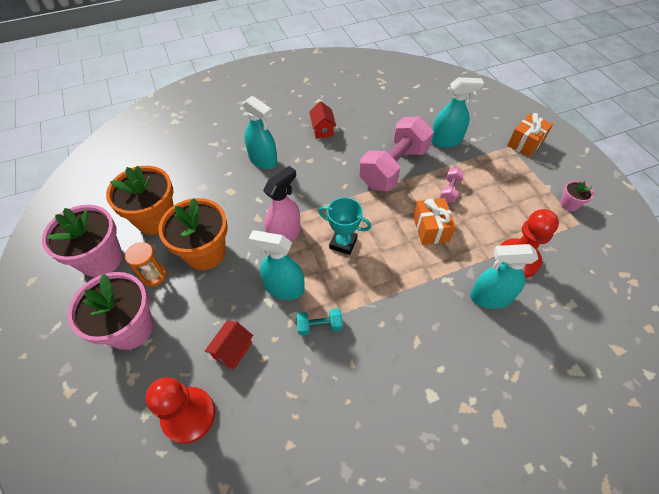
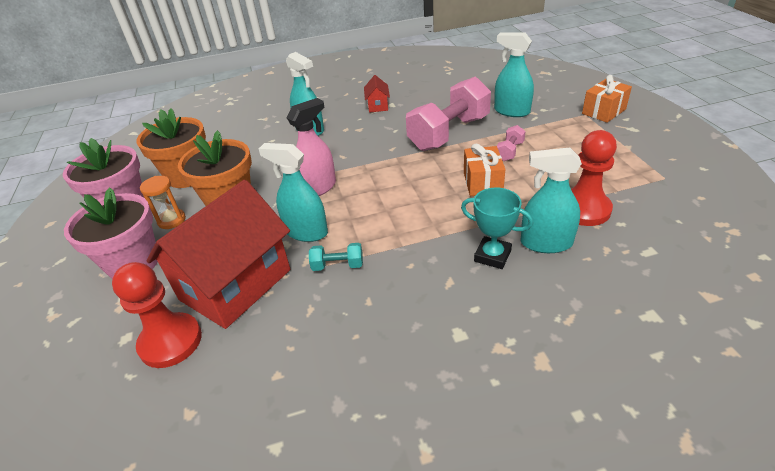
camera: 10 degrees right, 15 degrees down
(232, 350) = (235, 284): red house -> red house, size x2.42
(343, 243) = (380, 195): turquoise trophy -> turquoise trophy (492, 256)
(446, 141) = (511, 111): turquoise spray bottle -> turquoise spray bottle turned 150 degrees counterclockwise
(569, 204) = (653, 161): pink flower pot -> none

